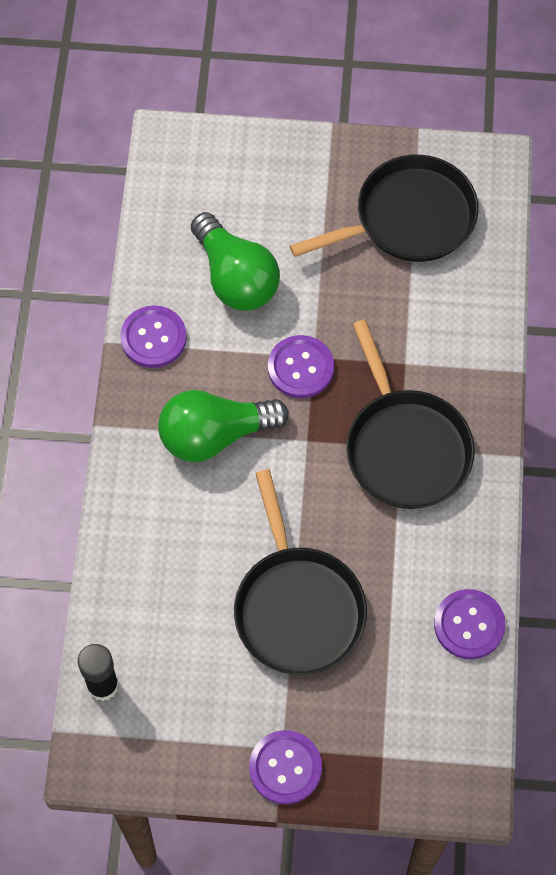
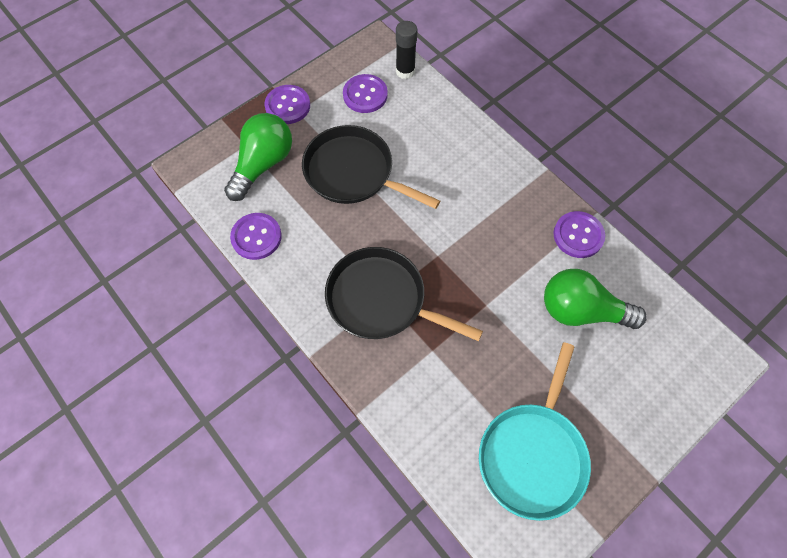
camera: 135 degrees right, 0 degrees up
(215, 435) = (486, 215): green light bulb -> green light bulb (263, 164)
(300, 368) = (485, 291): purple button -> purple button (365, 95)
(409, 218) = (533, 455): black pan -> turquoise pan

